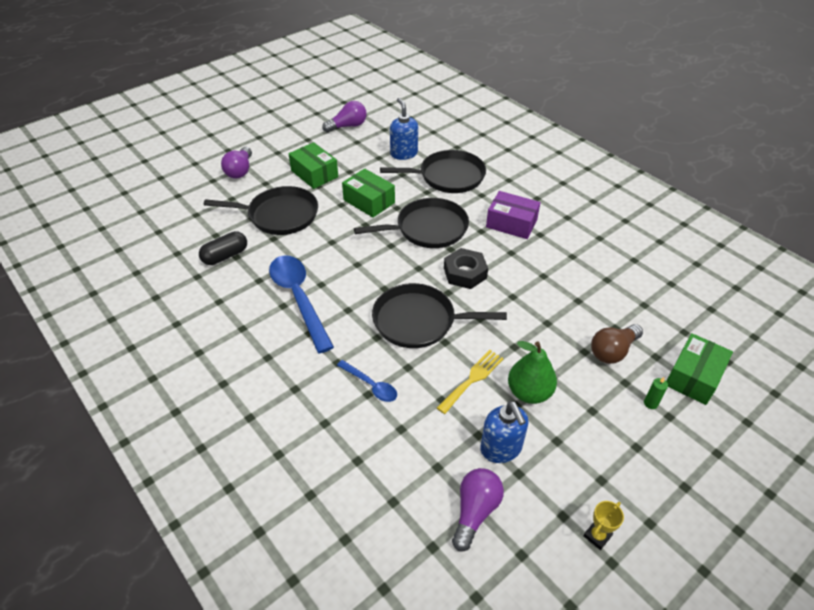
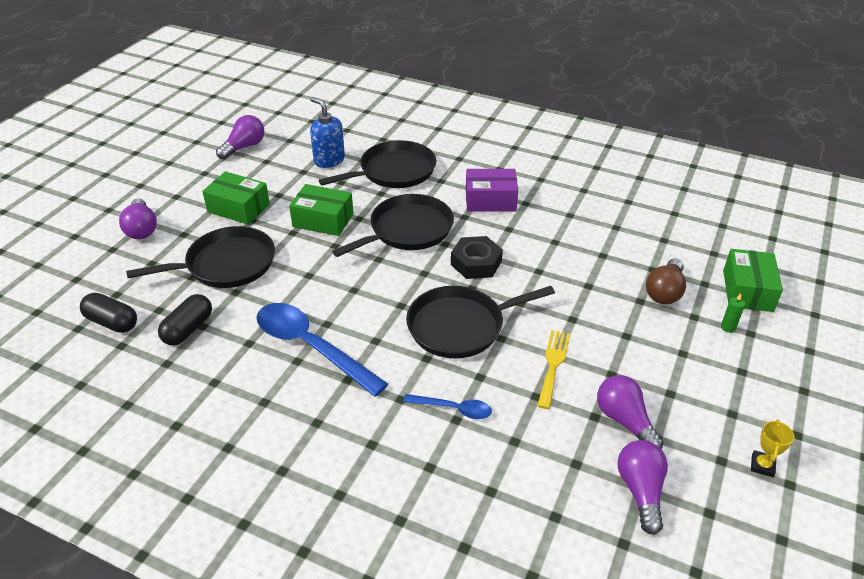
camera: 25 degrees left, 5 degrees down
(181, 234) = (112, 322): none -> black capsule
(501, 448) = (625, 421): blue soap dispenser -> purple light bulb
(529, 392) = (615, 357): green pear -> none

